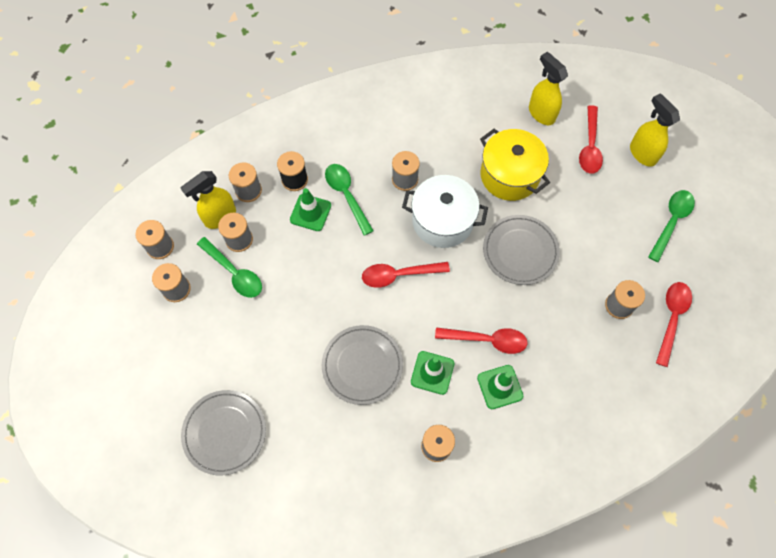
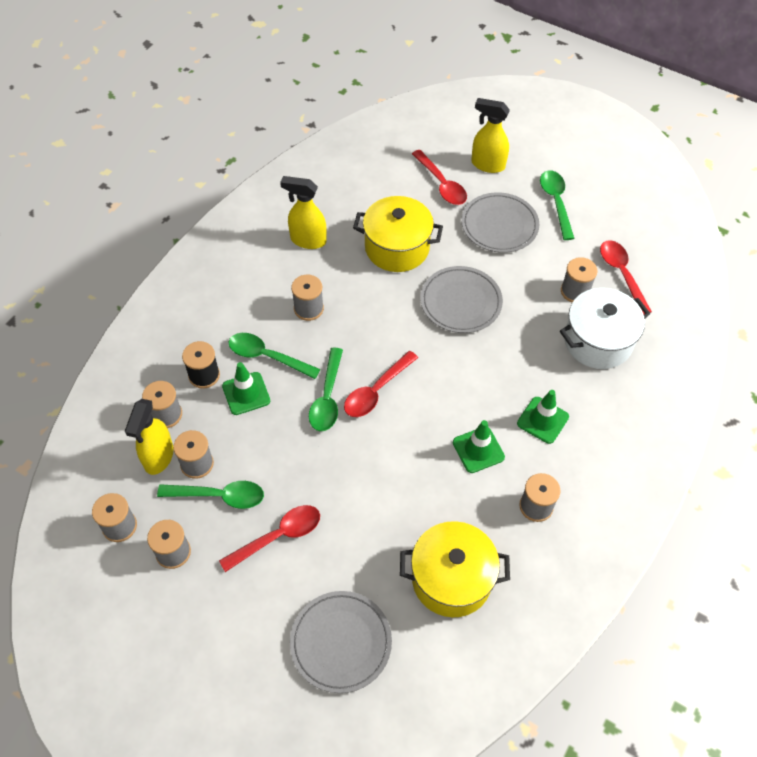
camera: 40 degrees left, 10 degrees down
(331, 449) = (451, 579): none -> yellow pot
(361, 255) = (327, 398): none -> green spoon
(362, 365) = (413, 488): grey plate -> grey plate (499, 225)
(442, 221) = (373, 321): white pot -> white pot (598, 341)
(487, 340) = (498, 391): red spoon -> red spoon (278, 536)
(541, 113) = (378, 182): yellow spray bottle -> yellow spray bottle (307, 240)

